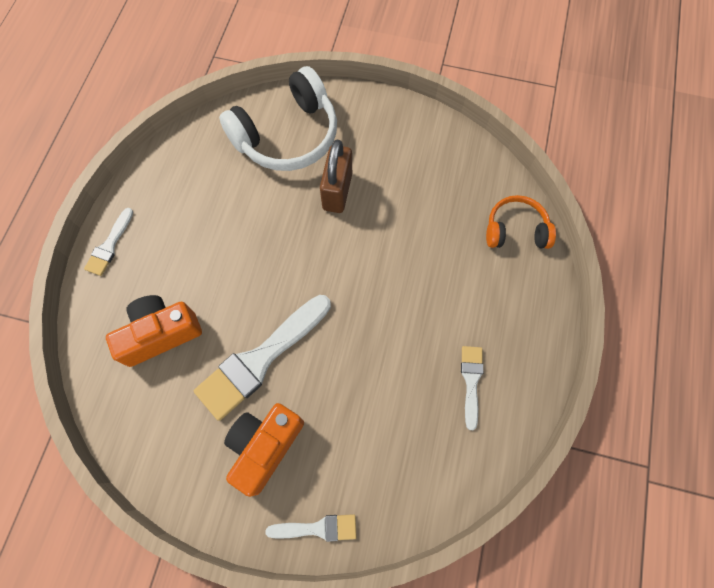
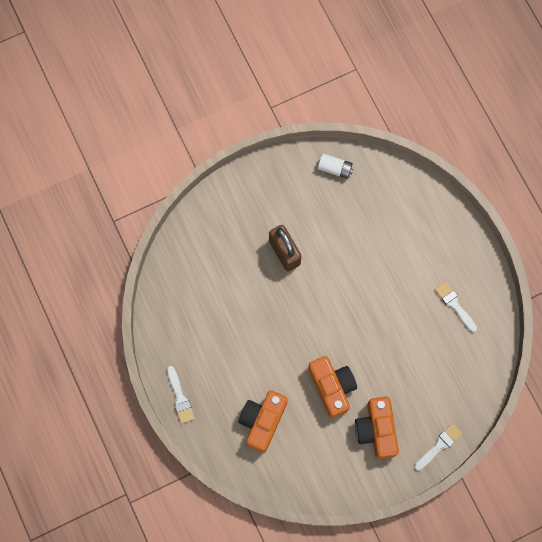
camera: 40 degrees left, 5 degrees up
(261, 359) = (332, 387): white brush -> orange camera
(287, 136) = (220, 240): white headphones -> none
(457, 153) = (335, 169): none -> white battery
(515, 230) = (409, 193): orange headphones -> none

